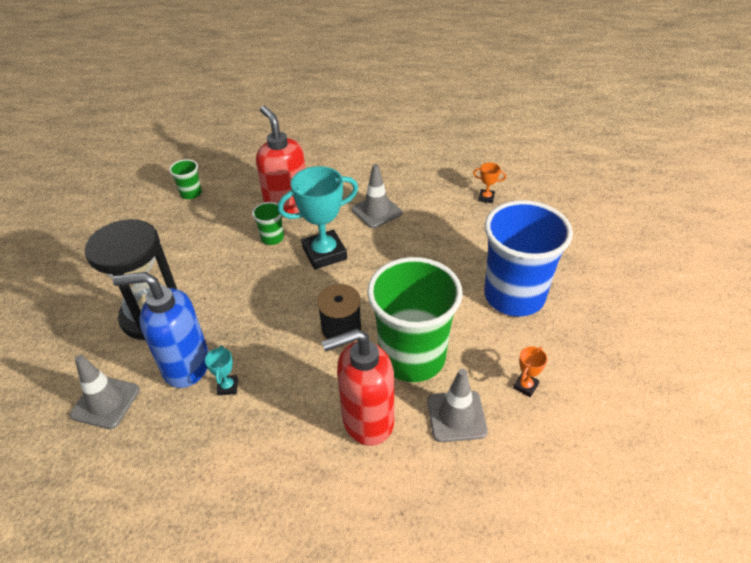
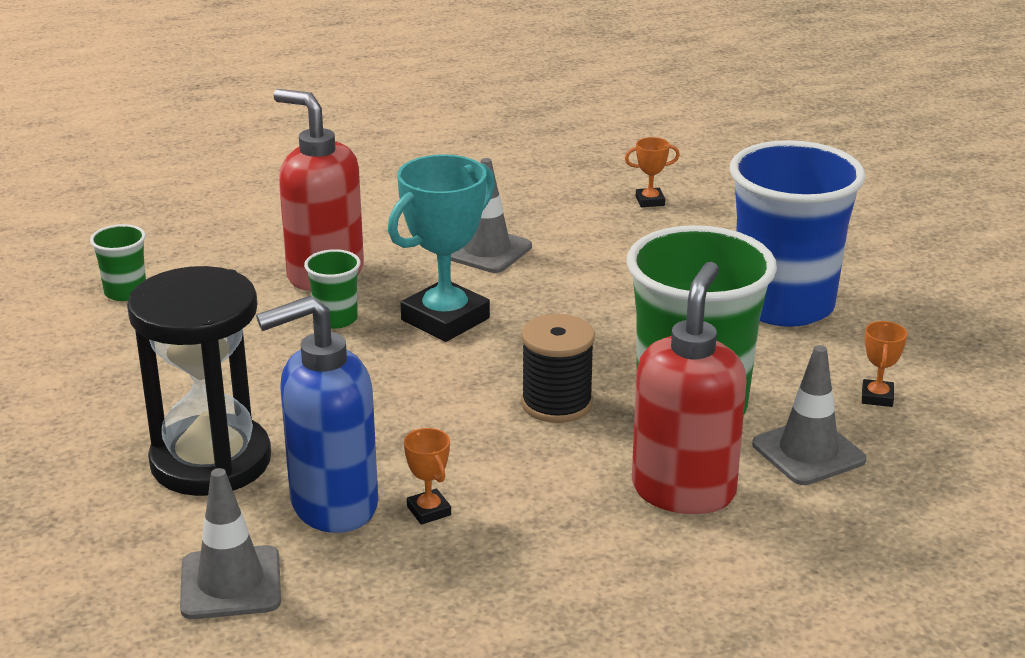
camera: 25 degrees left, 15 degrees down
(228, 387) = (429, 511): turquoise trophy -> orange trophy
(367, 420) = (684, 490): red soap dispenser -> red soap dispenser turned 150 degrees clockwise

